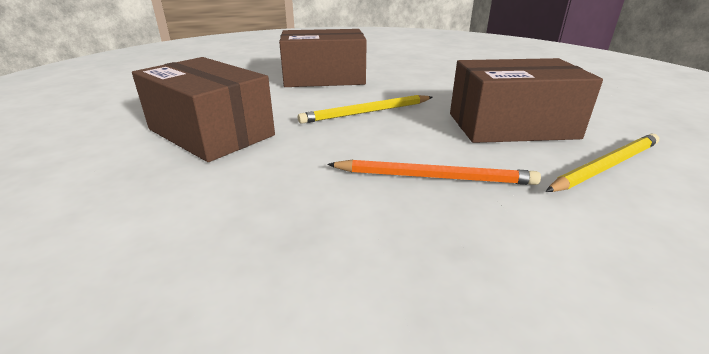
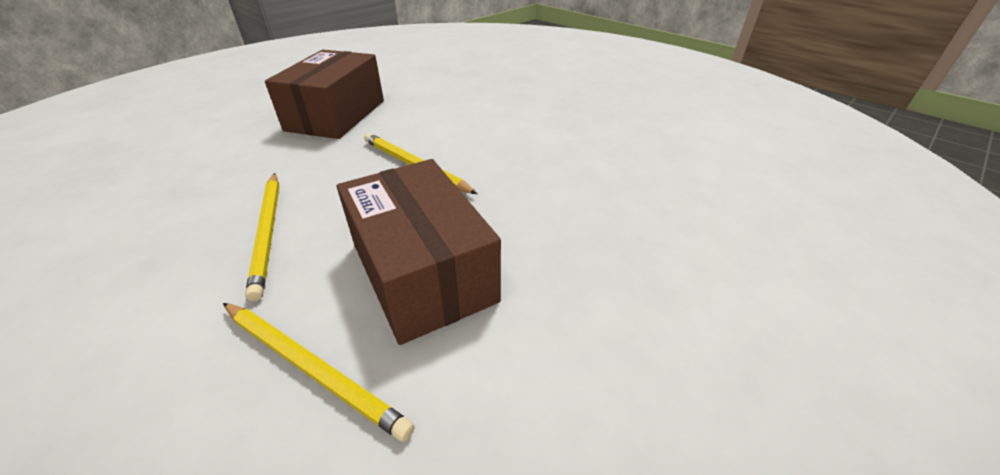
camera: 65 degrees right, 10 degrees up
(324, 78) = (507, 119): brown box -> none
(433, 177) = (268, 232): orange pencil -> yellow pencil

